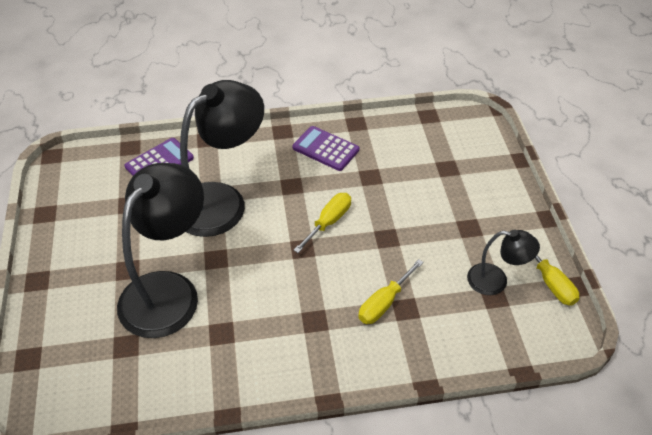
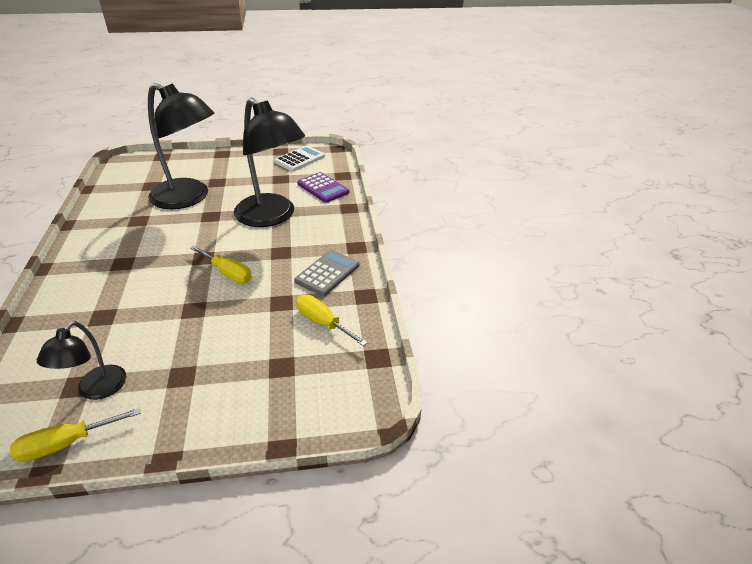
camera: 90 degrees right, 10 degrees down
(76, 190) = (300, 159): none -> white calculator
(325, 149) = (327, 273): purple calculator -> grey calculator
(384, 303) = (117, 303): yellow screwdriver -> yellow screwdriver (323, 322)

